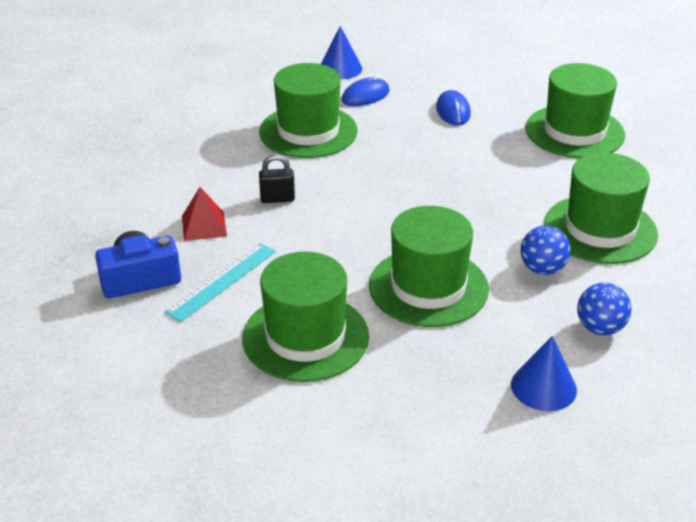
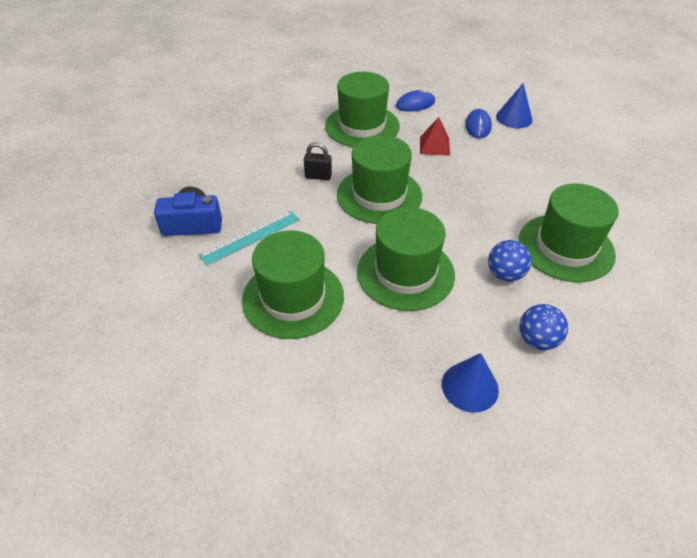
camera: 15 degrees right, 10 degrees up
(204, 226) = (256, 189): red pyramid -> red pyramid (434, 146)
(340, 68) = (404, 80): blue cone -> blue cone (514, 118)
(574, 132) = (570, 158): green hat -> green hat (379, 195)

